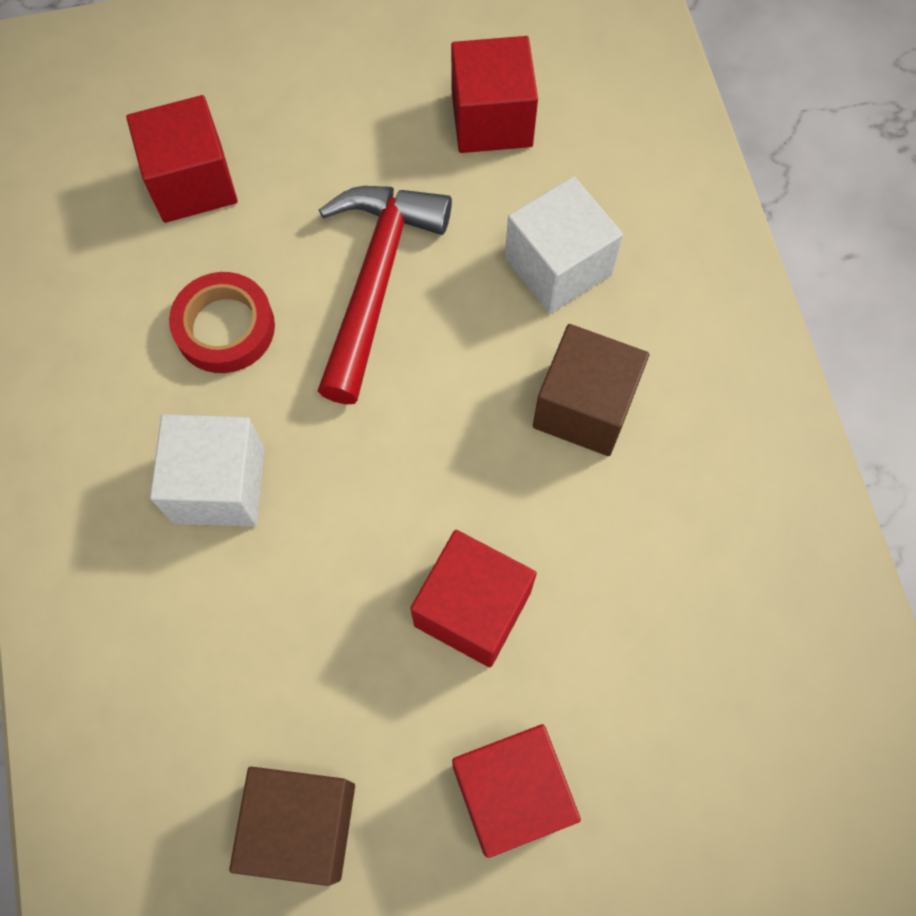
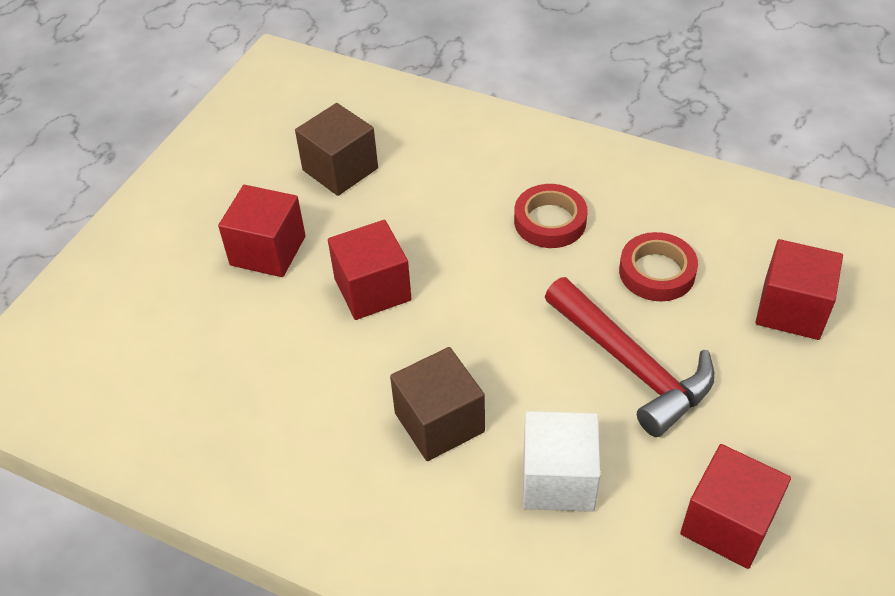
camera: 130 degrees right, 20 degrees down
(219, 485) = (550, 221): white cube -> red tape

